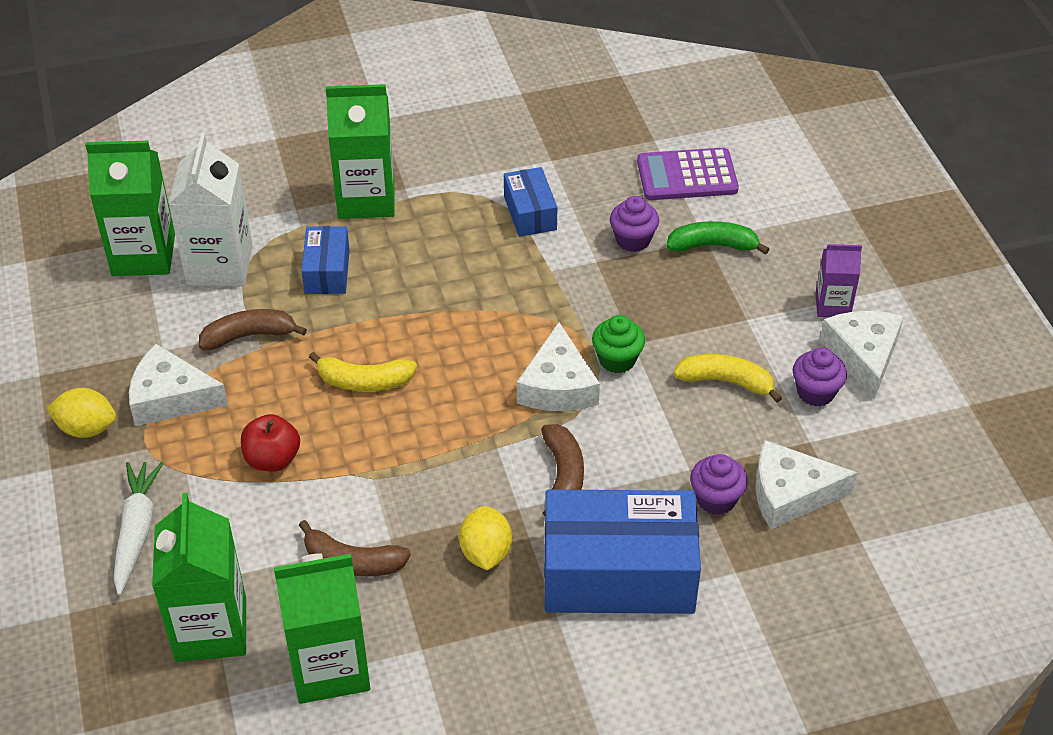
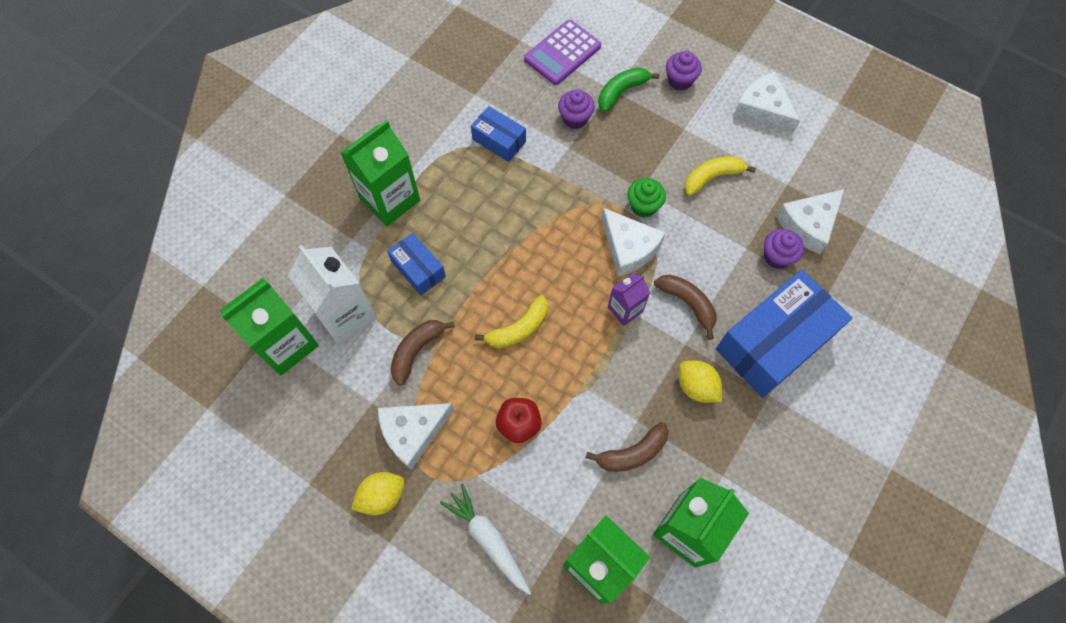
camera: 40 degrees left, 20 degrees up
(815, 392) = (762, 150): purple cupcake -> purple cupcake (680, 81)
(832, 305) = (719, 88): purple carton -> purple carton (625, 309)

